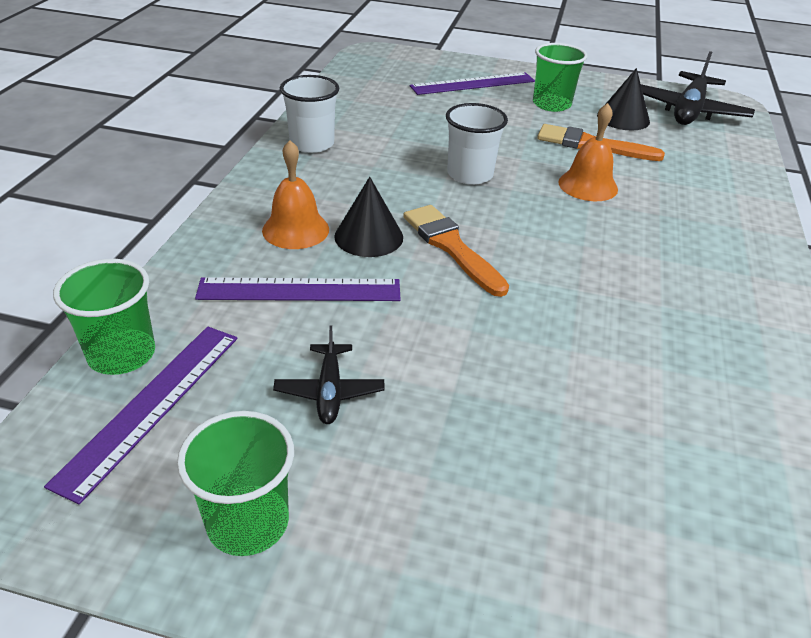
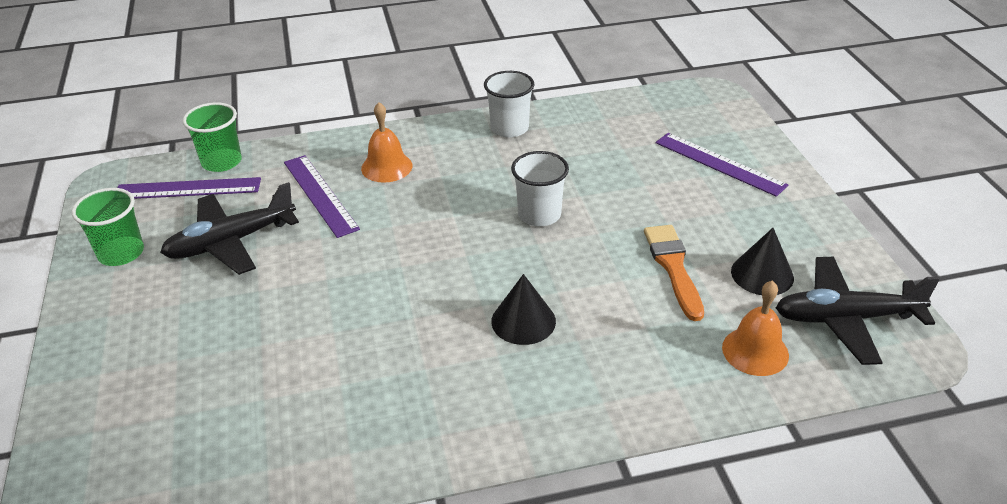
camera: 65 degrees right, 0 degrees up
(329, 391) = (231, 242): black plane -> black plane, size x1.88
(369, 236) = (403, 199): black cone -> black cone (523, 321)
(451, 247) = (421, 239): orange brush -> none
(551, 104) = (734, 221): green cup -> none
(588, 185) = (587, 284): orange bell -> orange bell (755, 351)

